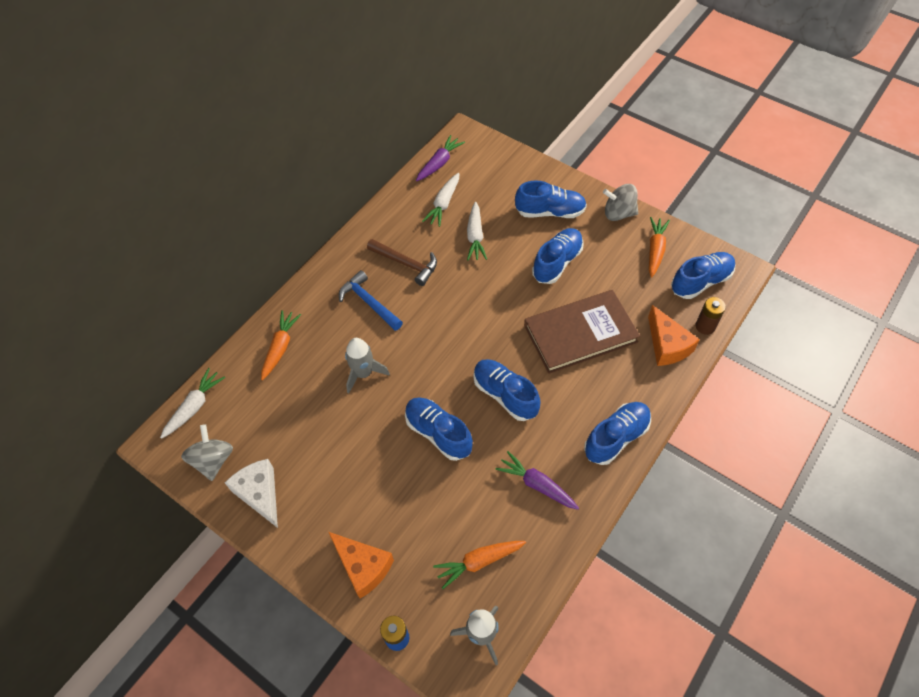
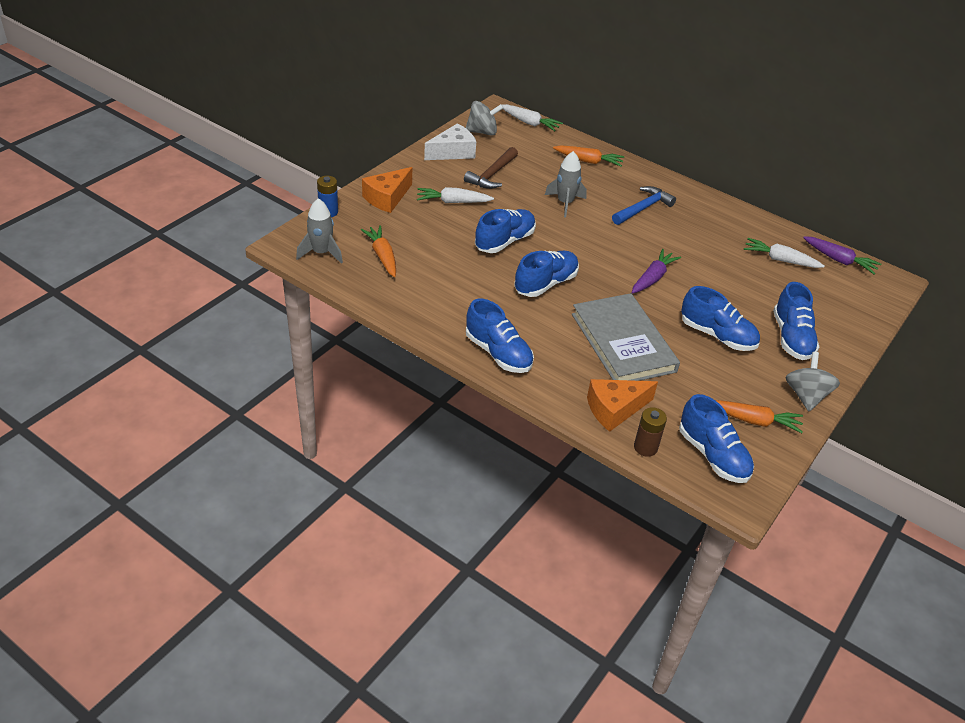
camera: 85 degrees right, 15 degrees down
(406, 264) = (694, 232): brown hammer -> brown hammer (492, 174)
(475, 236) = (740, 279): white carrot -> white carrot (452, 202)
(536, 484) = (450, 295): purple carrot -> purple carrot (653, 278)
(580, 333) = (623, 342): brown book -> grey book

